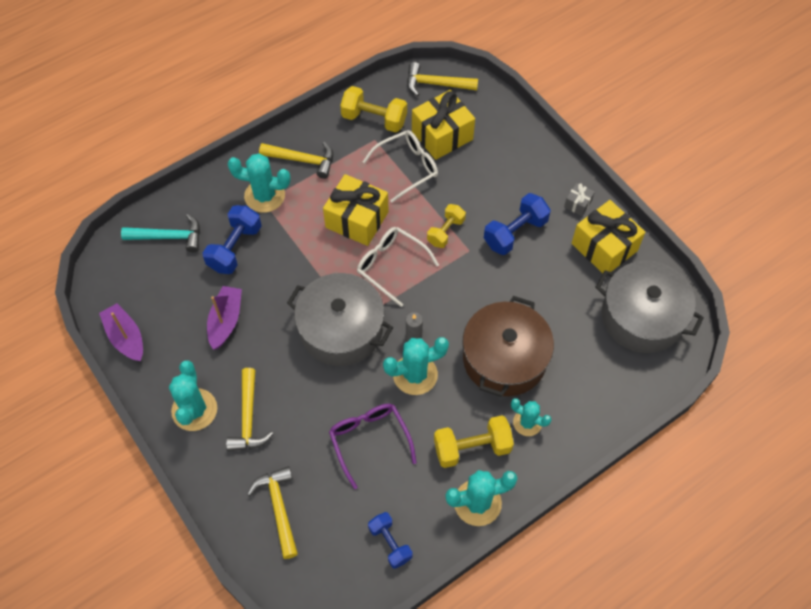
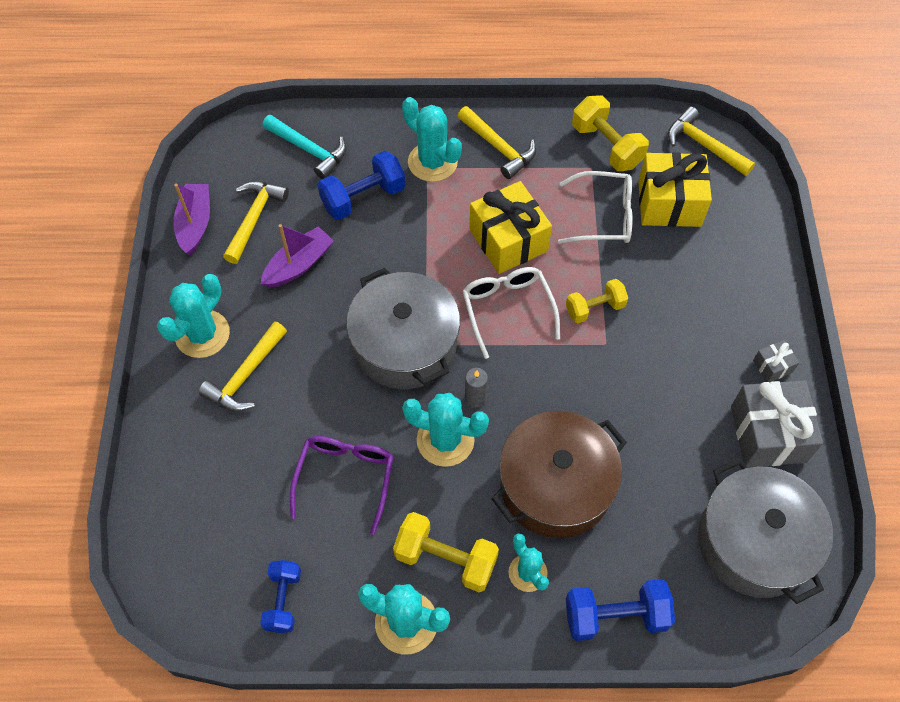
camera: 35 degrees right, 0 degrees up
(279, 508) = (204, 486): yellow hammer -> yellow hammer (254, 219)
(515, 233) = (673, 355): blue dumbbell -> blue dumbbell (615, 616)
(604, 247) = (768, 434): yellow gift -> grey gift

